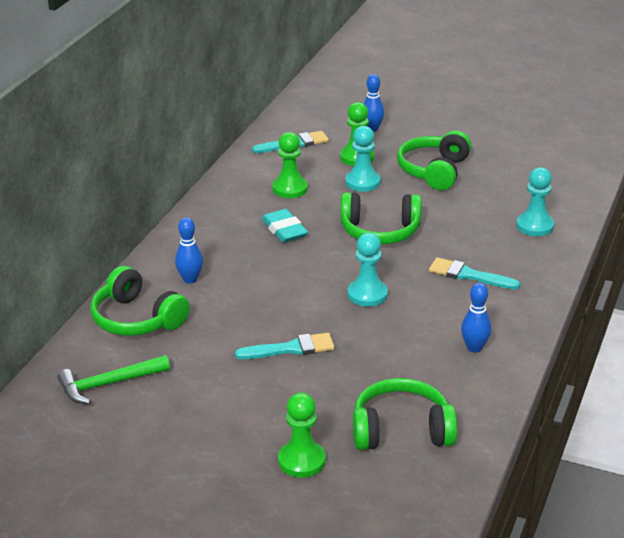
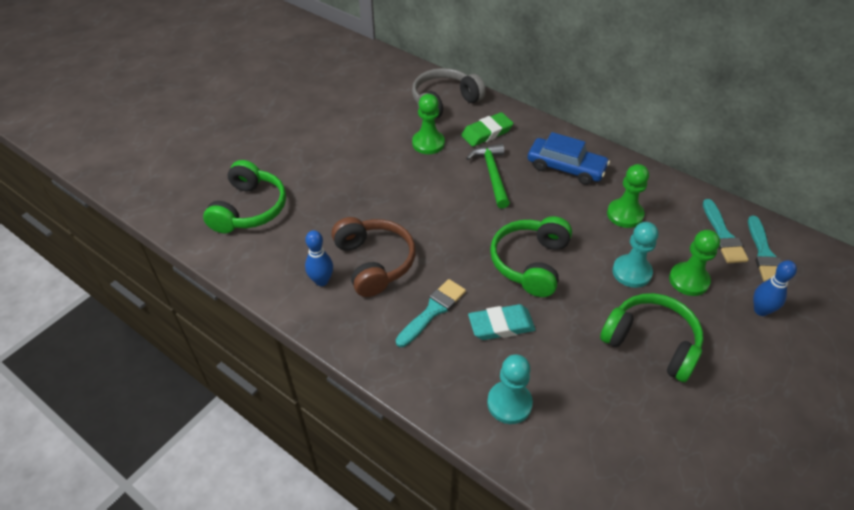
camera: 105 degrees right, 15 degrees up
(108, 384) = (376, 84): green hammer -> green hammer (492, 174)
(136, 319) = (444, 102): green headphones -> grey headphones
(190, 279) = (487, 133): blue bowling pin -> green eraser
(233, 224) = (566, 168): none -> blue car
(284, 230) = (548, 197): turquoise eraser -> turquoise eraser (501, 325)
(291, 348) = (374, 171): turquoise brush -> turquoise brush (764, 254)
(301, 461) = (251, 154): green pawn -> green pawn (428, 143)
(367, 294) = (428, 230): turquoise pawn -> none
(431, 319) = (374, 262): none -> brown headphones

